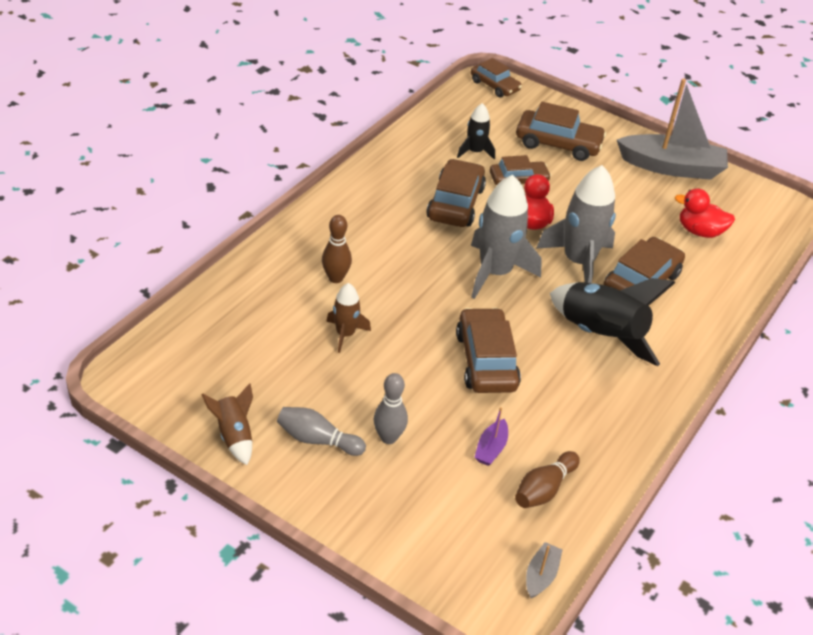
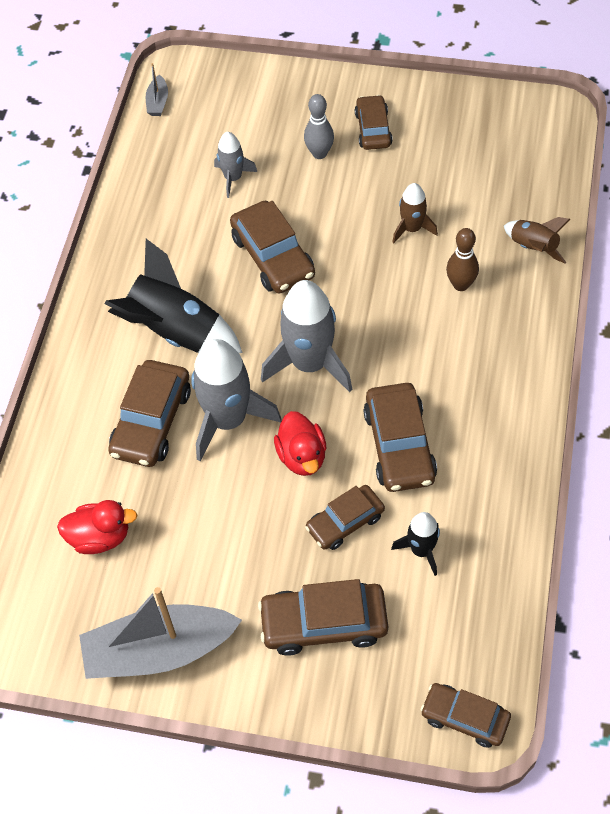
camera: 165 degrees right, 15 degrees up
(234, 436) = (438, 106): brown rocket -> brown rocket (533, 248)
(317, 440) = (373, 129): grey bowling pin -> brown car
(491, 448) = (233, 178): purple boat -> grey rocket
(544, 489) = (177, 163): brown bowling pin -> none

